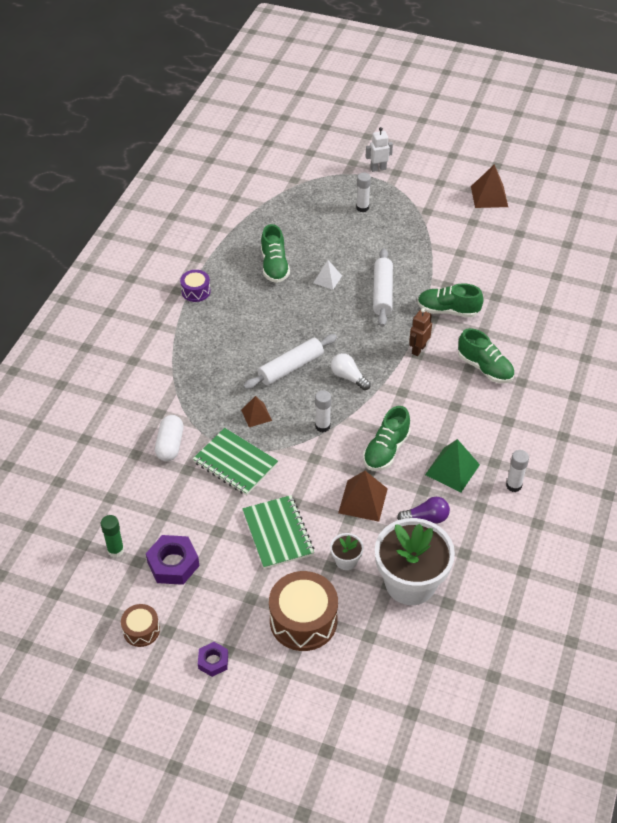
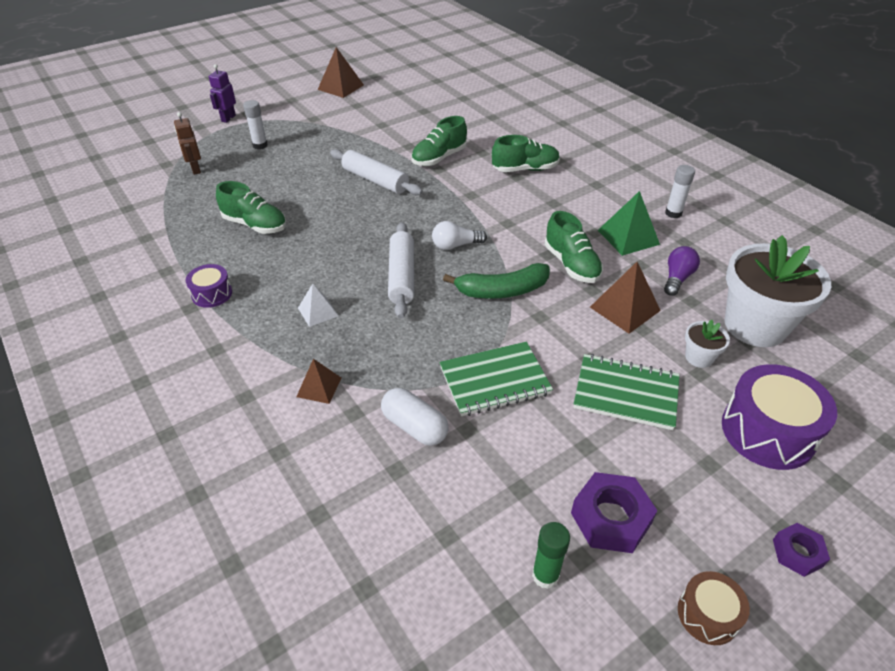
camera: 55 degrees left, 5 degrees down
(256, 415) = (440, 331): brown pyramid -> brown pyramid (319, 387)
(303, 620) = (768, 431): brown drum -> purple drum
(322, 426) = (502, 291): white glue stick -> green banana
(327, 279) = (317, 202): white pyramid -> white pyramid (318, 312)
(378, 168) = (228, 118): white robot -> purple robot
(418, 349) = (466, 192): brown robot -> brown robot (195, 169)

